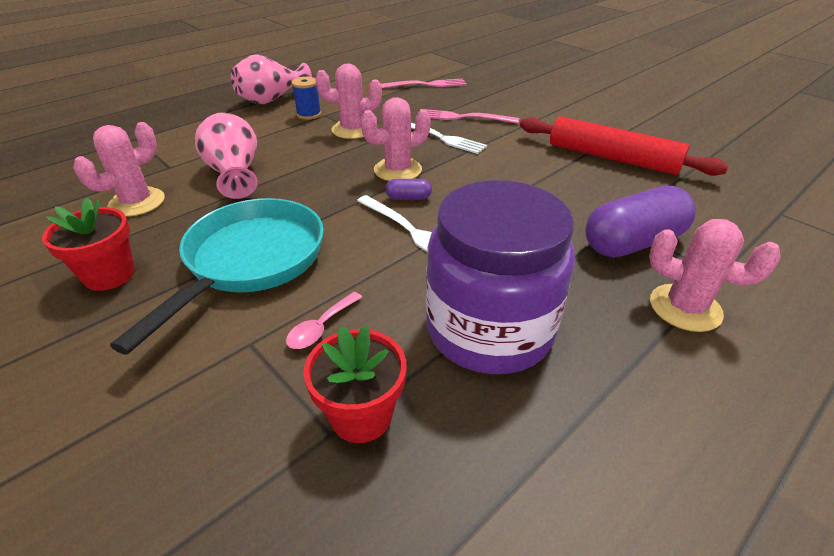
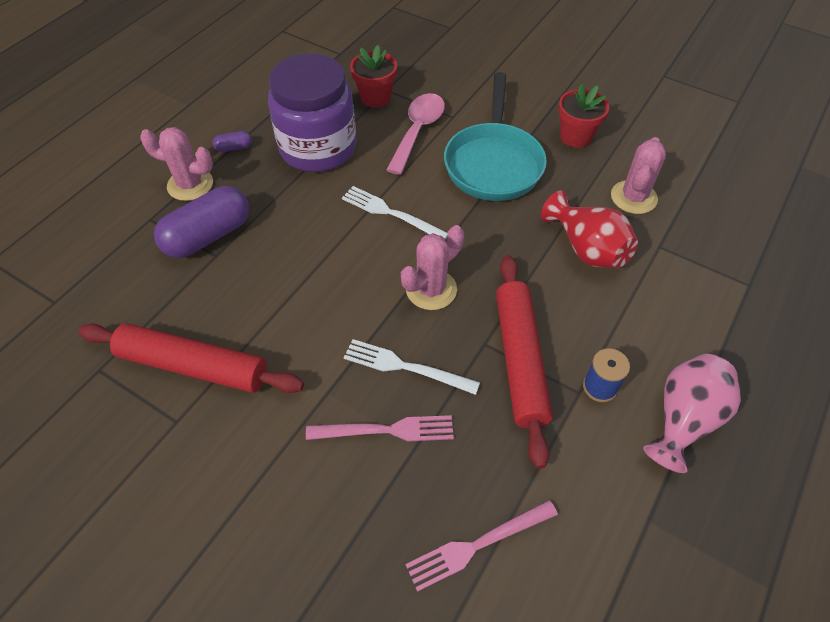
camera: 165 degrees right, 15 degrees up
(235, 174) = (586, 249): pink vase -> red vase
(320, 327) = (418, 131): pink spoon -> pink spoon, size x1.95
(352, 130) = (519, 360): pink cactus -> red rolling pin
(408, 198) = (405, 250): purple capsule -> purple capsule (234, 148)

